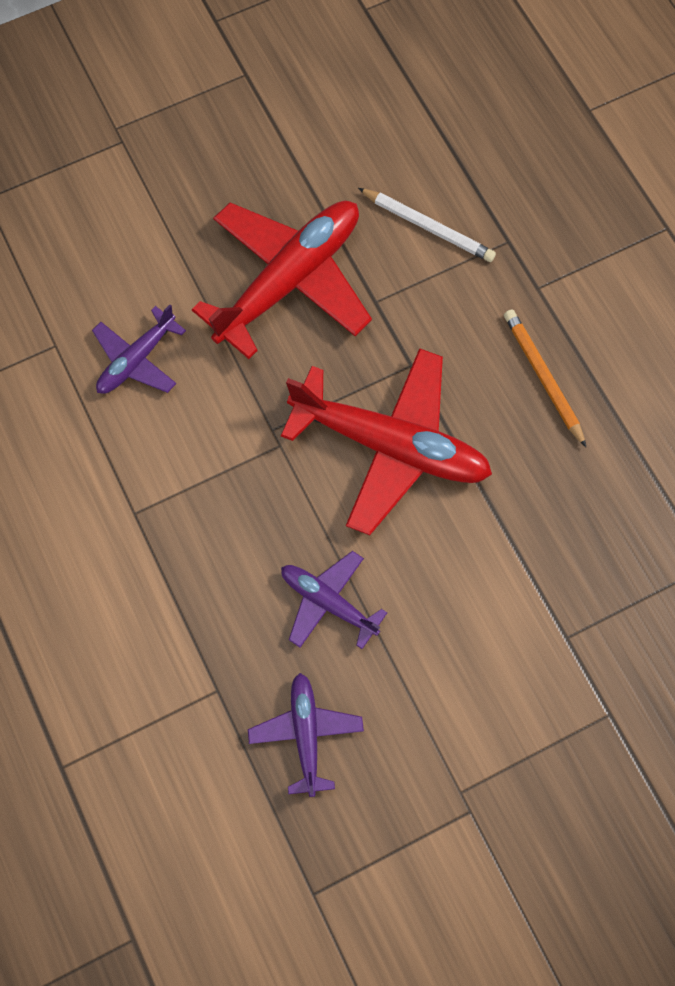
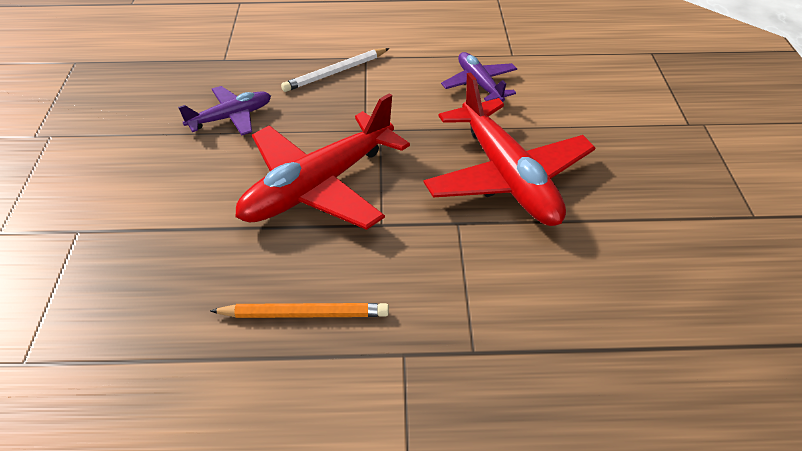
camera: 115 degrees right, 25 degrees down
(306, 733) = (161, 84): purple plane -> none
(428, 227) = (521, 290): white pencil -> white pencil (335, 72)

